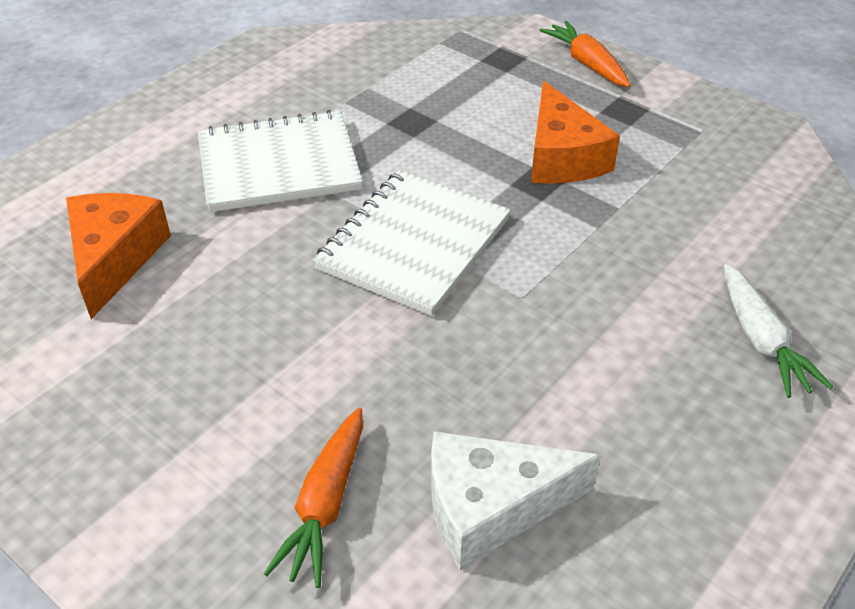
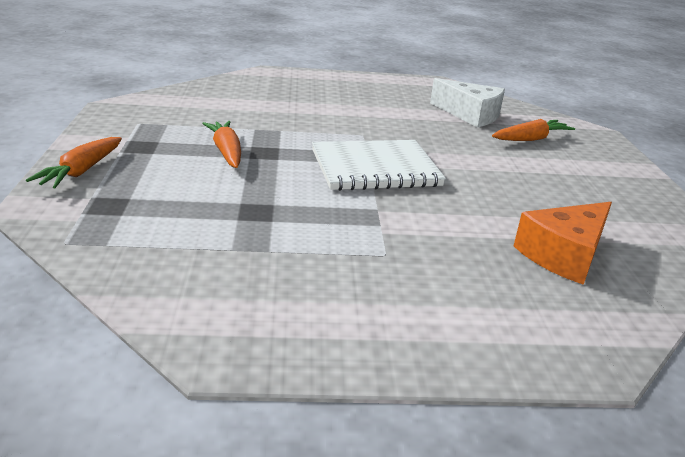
camera: 135 degrees left, 15 degrees down
(279, 165) = (387, 241): white notebook -> none
(562, 157) = (226, 152): orange cheese -> orange carrot
(761, 341) = (305, 90): white carrot -> none

